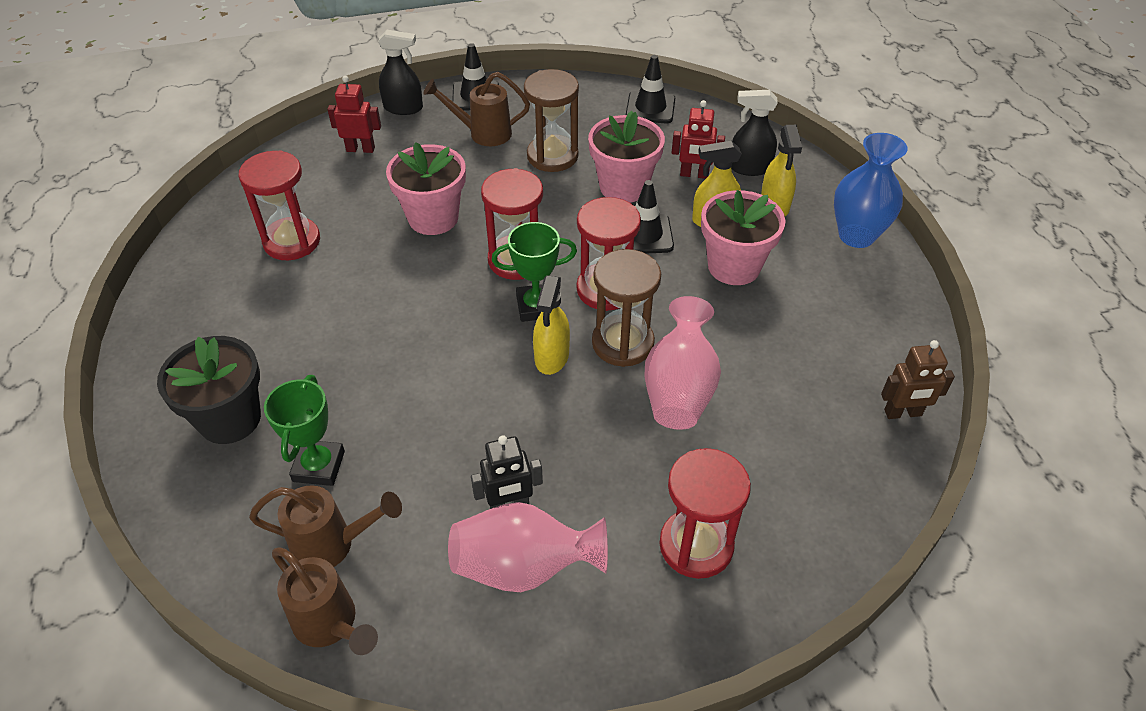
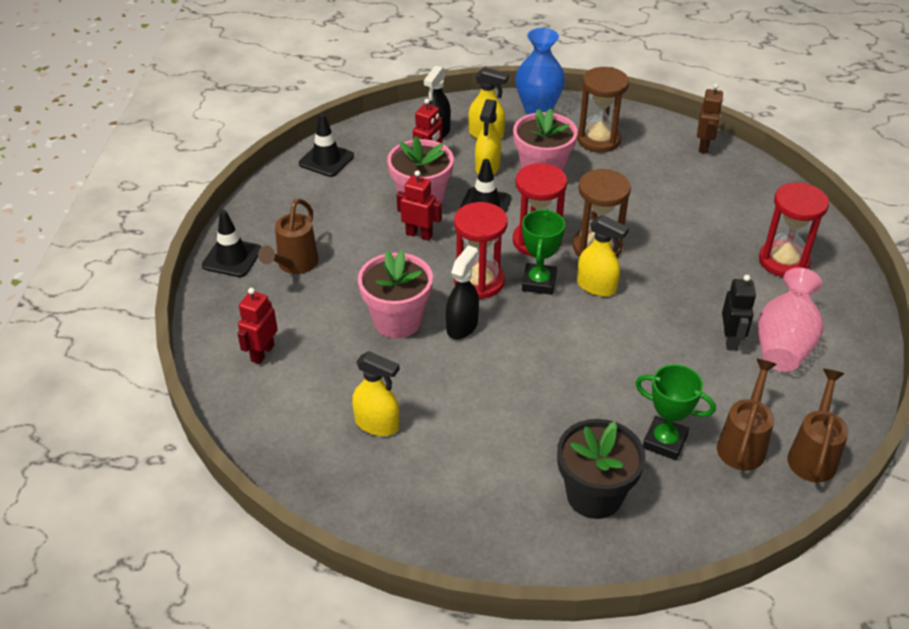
camera: 70 degrees left, 5 degrees down
(292, 241) = (377, 424): red hourglass -> yellow spray bottle
(331, 625) = (813, 454): brown watering can -> brown watering can turned 45 degrees counterclockwise
(403, 108) = (215, 311): black spray bottle -> black spray bottle (462, 326)
(552, 156) = (356, 230): brown hourglass -> brown hourglass (598, 140)
(569, 199) = (419, 234): none -> red robot
(679, 390) = (652, 232): pink vase -> none

